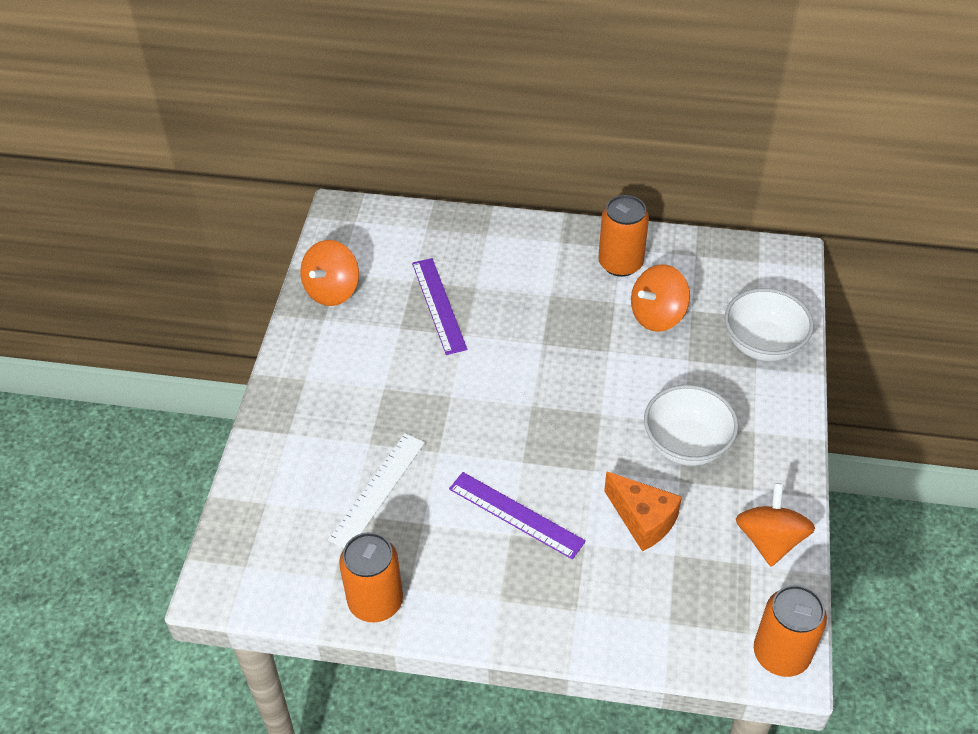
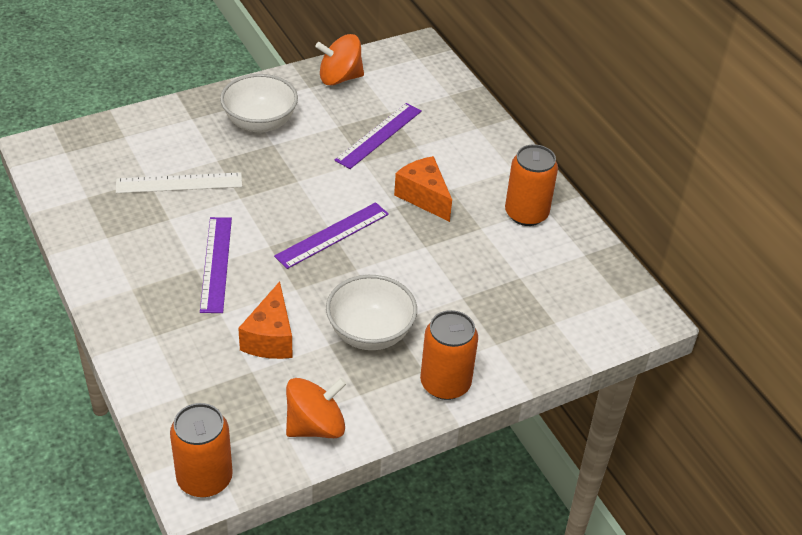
camera: 50 degrees right, 5 degrees down
(375, 601) = (83, 226): orange can -> orange can (445, 383)
(544, 408) = (332, 235): none -> purple ruler
(546, 318) = (424, 197): none -> orange cheese
(657, 315) = (492, 259): orange spinning top -> none
(763, 344) = (526, 338): white bowl -> white bowl (260, 123)

